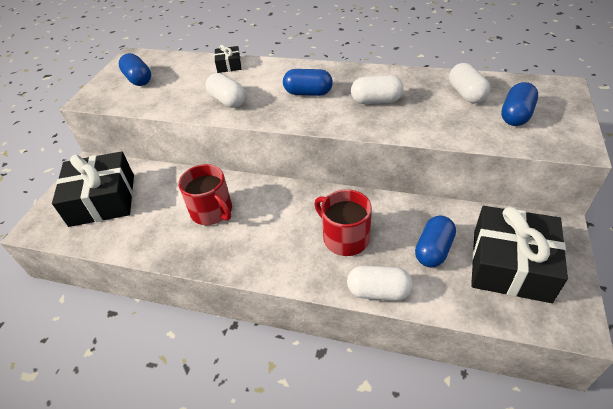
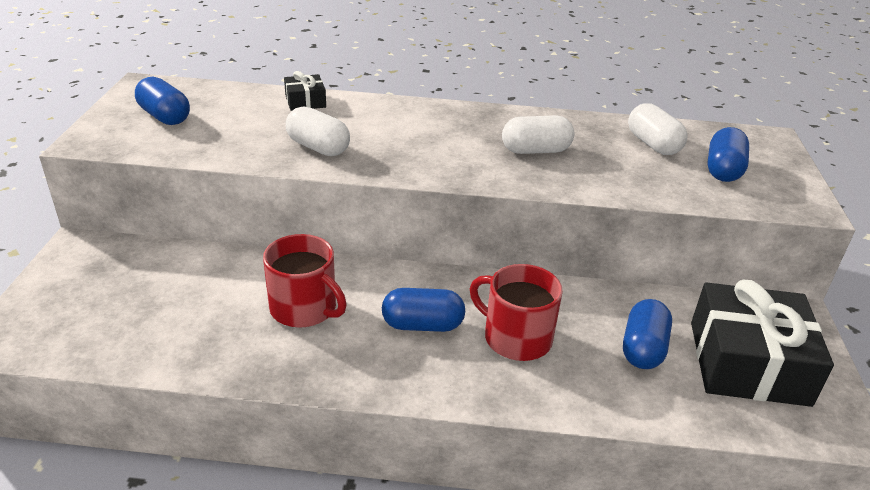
camera: 15 degrees left, 10 degrees down
(102, 200) = (115, 297): black gift -> none
(308, 93) = (436, 139): blue capsule -> blue capsule (422, 325)
(378, 291) = (582, 405): white capsule -> none

